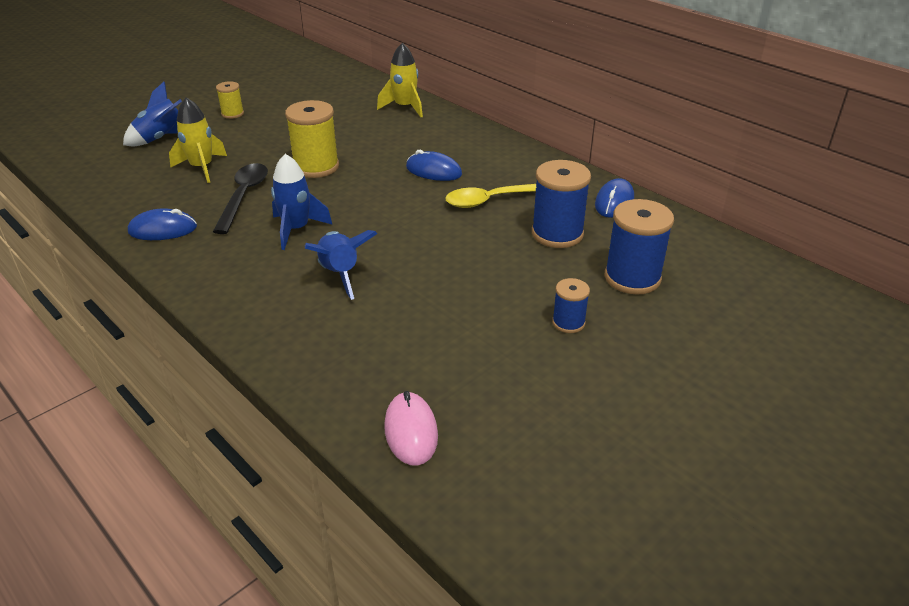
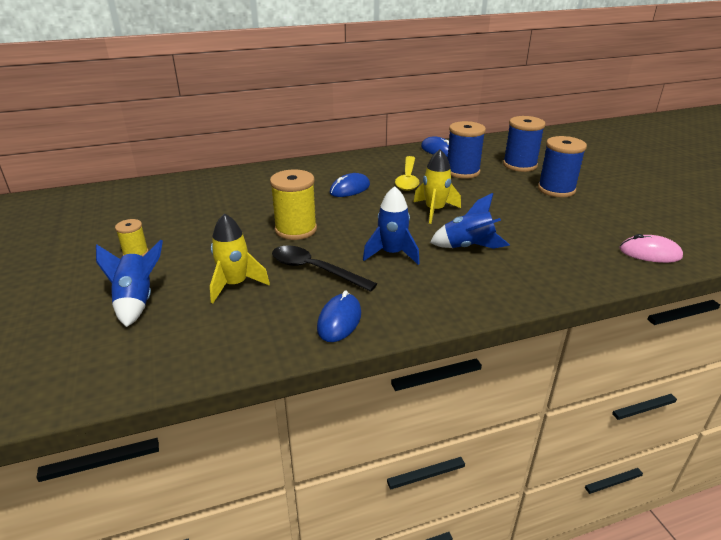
camera: 65 degrees left, 5 degrees down
(404, 107) = (235, 179): yellow rocket -> yellow rocket (434, 210)
(568, 323) = (556, 189): blue spool -> blue spool, size x1.83

